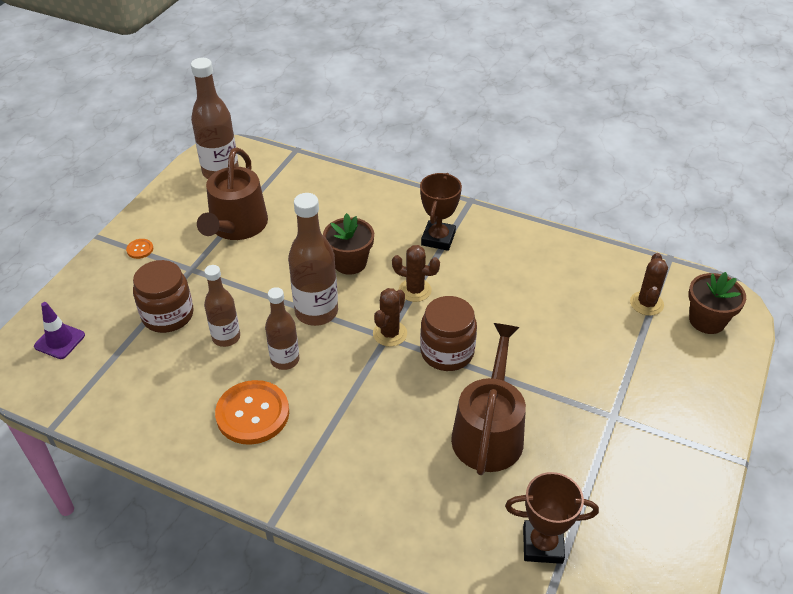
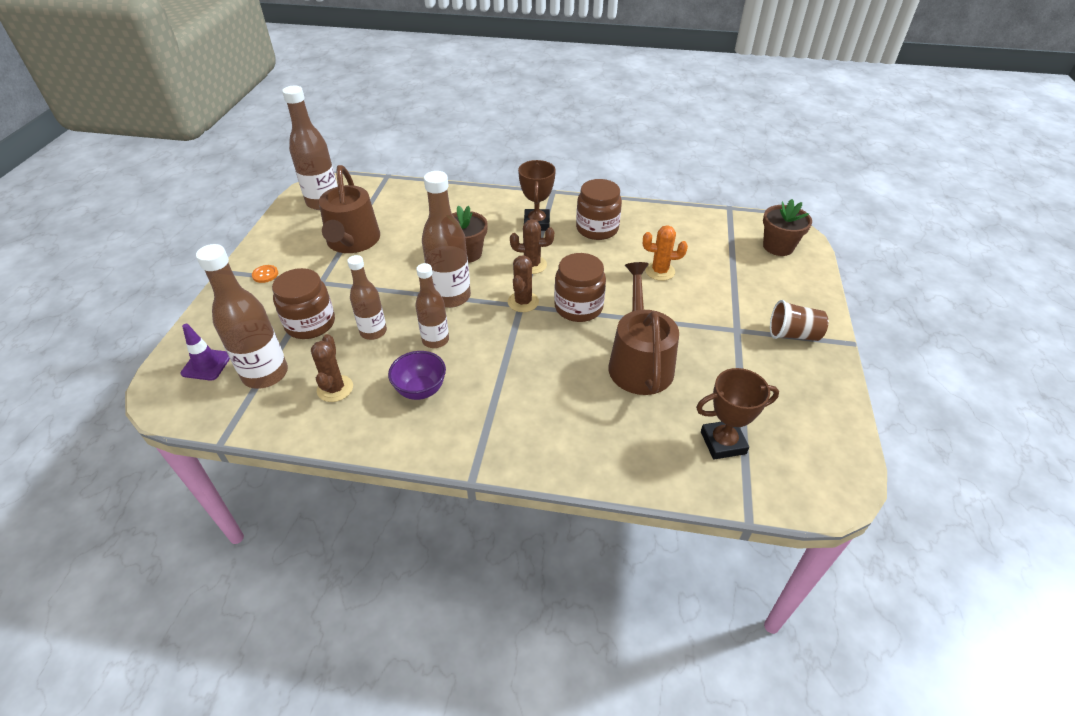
camera: 15 degrees left, 0 degrees up
(110, 363) = (265, 374): none -> brown bottle
(252, 414) = (420, 390): orange button -> purple bowl
(503, 258) = (597, 229): none -> brown jar
(554, 325) = (660, 271): none -> orange cactus
(646, 303) = (726, 242): brown cactus -> brown cactus (335, 388)
(676, 436) = (793, 334): none -> brown cup

